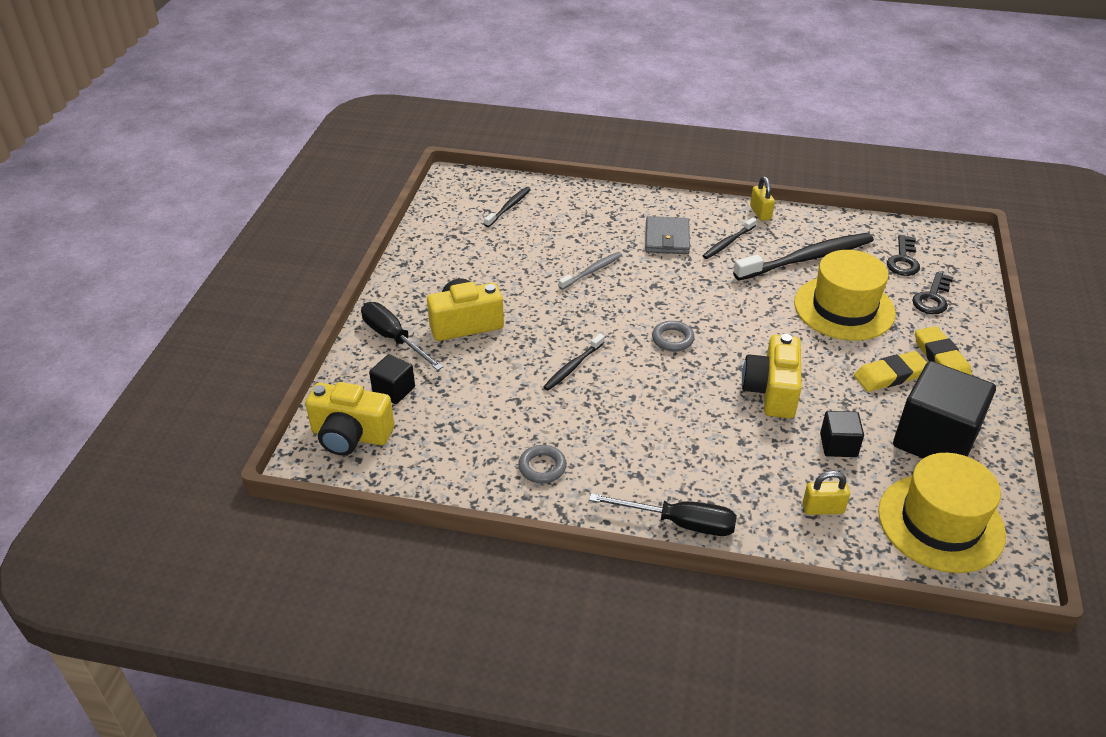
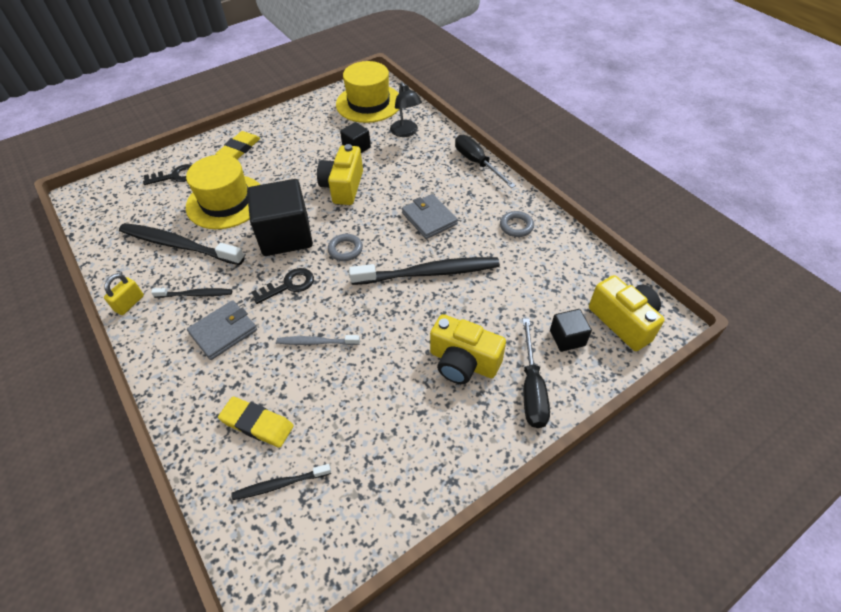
camera: 135 degrees left, 10 degrees up
(573, 366) = (428, 273): black toothbrush -> black toothbrush, size x1.95
(640, 416) = (429, 218): none -> grey wallet
(771, 391) = (343, 187): yellow camera -> yellow camera turned 135 degrees clockwise
(823, 508) = (406, 132): yellow padlock -> black lamp
(890, 375) = (276, 157): yellow eraser -> yellow eraser (257, 424)
(903, 260) = (138, 205): black key -> black key (289, 285)
(935, 439) = (313, 125): black cube -> black cube (286, 235)

